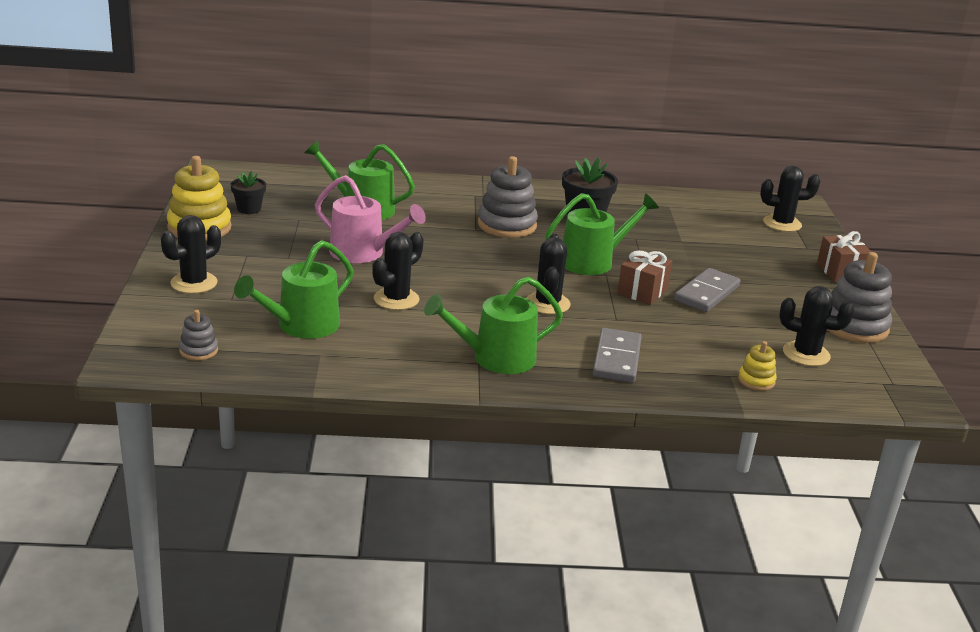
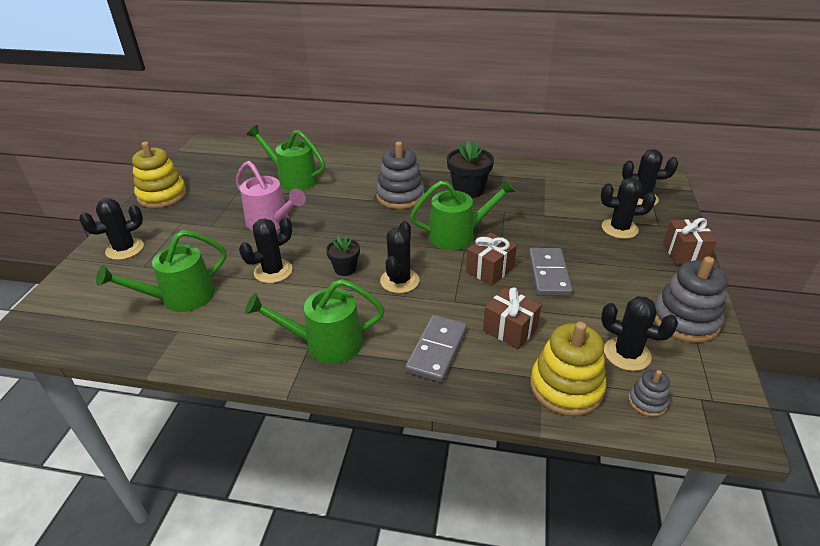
camera: 15 degrees right, 10 degrees up
(198, 350) = (83, 321): grey stacking toy -> grey stacking toy (647, 401)
(249, 209) = (209, 178): black flower pot -> black flower pot (345, 269)
(684, 340) = (510, 329): none -> brown gift
(706, 293) = (548, 274): grey domino -> grey domino turned 45 degrees counterclockwise
(756, 380) = (566, 387): yellow stacking toy -> yellow stacking toy, size x1.98
(767, 252) = (619, 228): none -> black cactus

